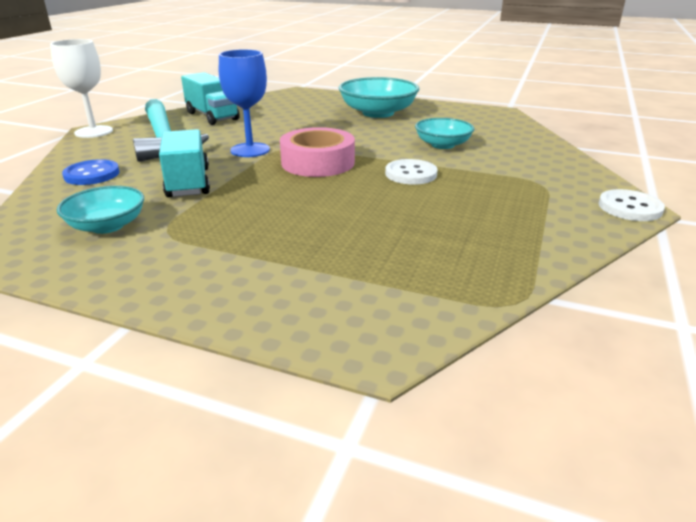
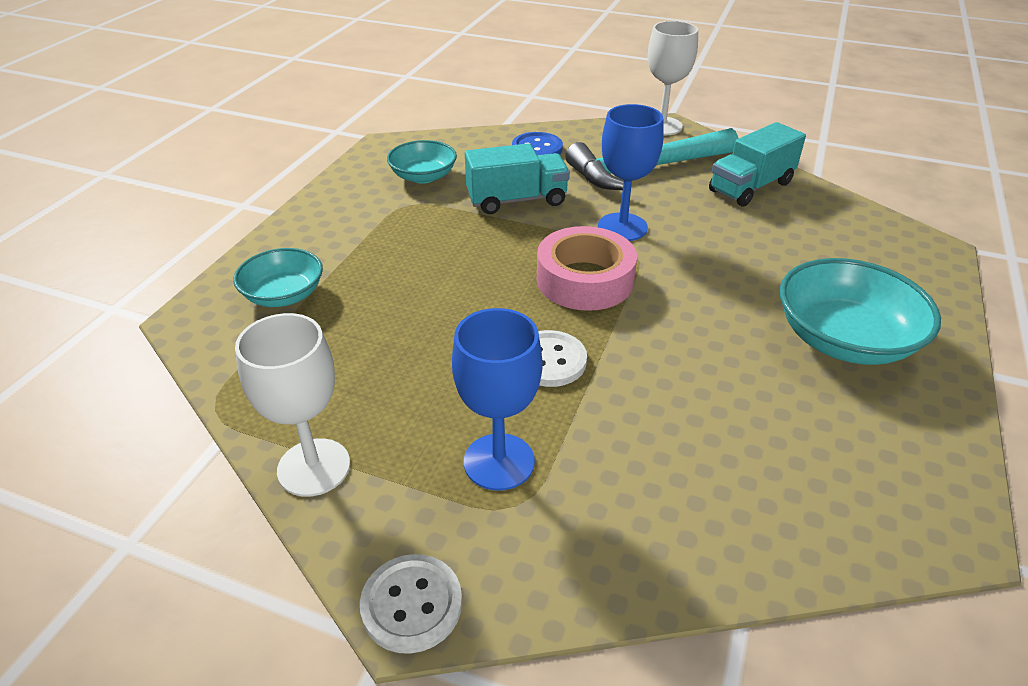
camera: 90 degrees right, 10 degrees up
(442, 145) = (684, 407): turquoise bowl -> turquoise bowl (284, 295)
(510, 187) = (499, 461): none -> blue goblet
(552, 246) = (314, 467): none -> white goblet

